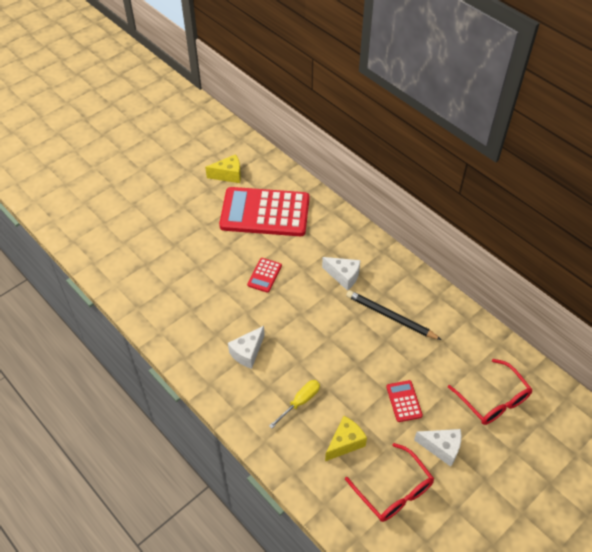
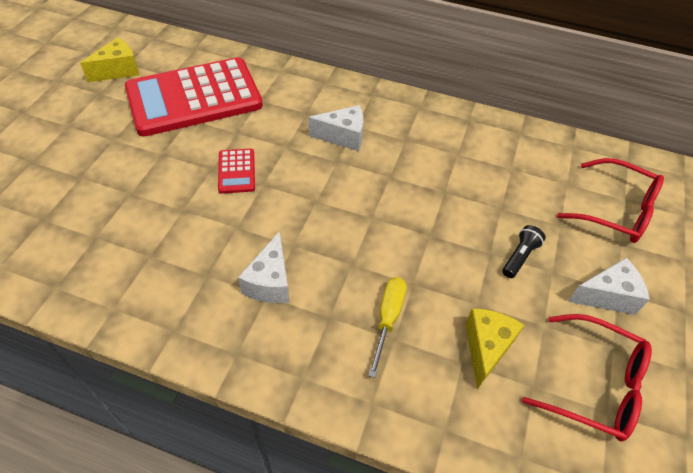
camera: 30 degrees left, 0 degrees up
(390, 317) = (432, 162): black pencil -> none
(404, 401) = (519, 257): red calculator -> black flashlight

